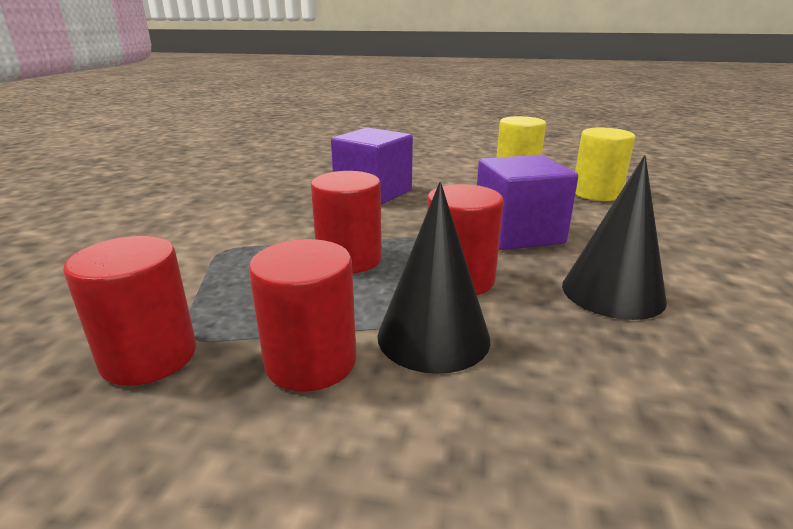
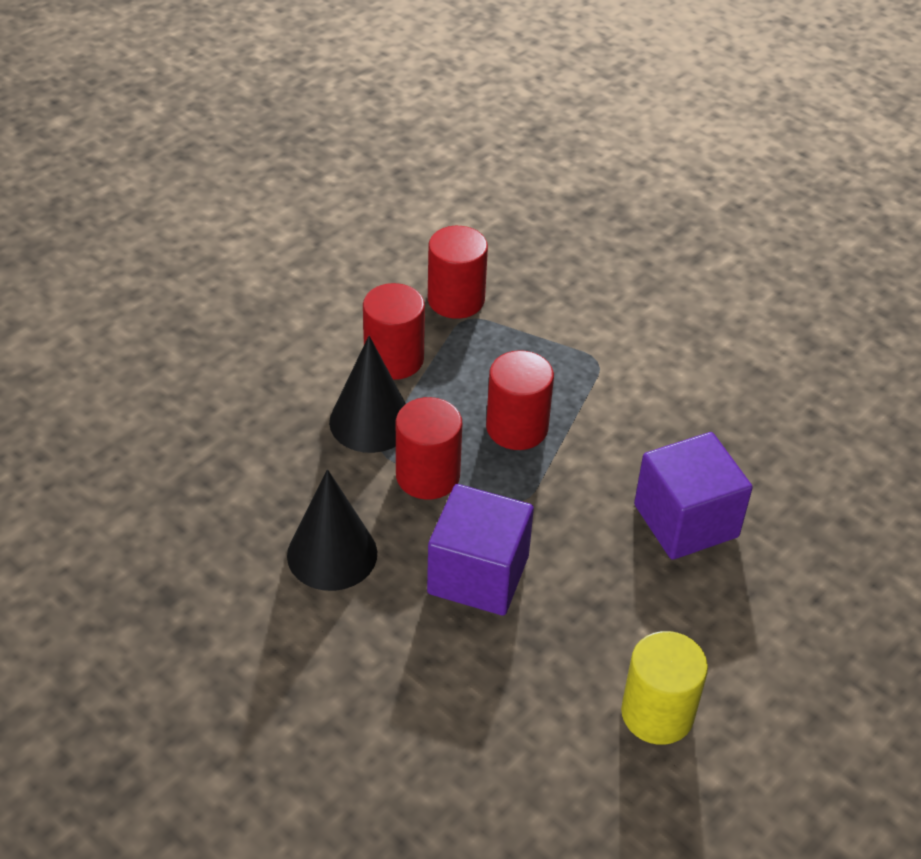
camera: 120 degrees right, 20 degrees up
(596, 193) = (528, 749): yellow cylinder -> none

